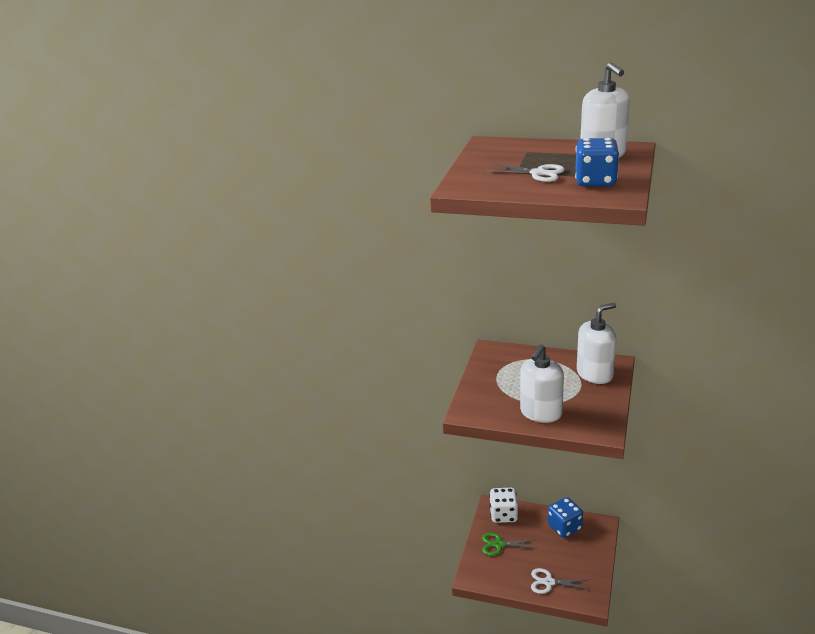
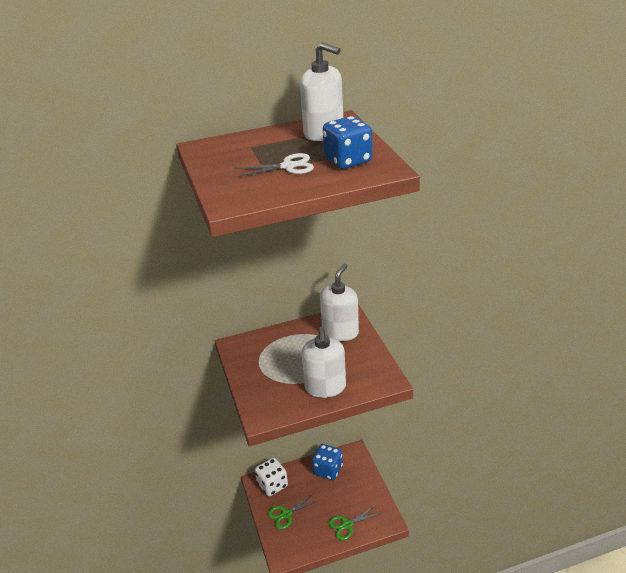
camera: 35 degrees left, 5 degrees up
(549, 582) = (347, 525): white scissors -> green scissors

